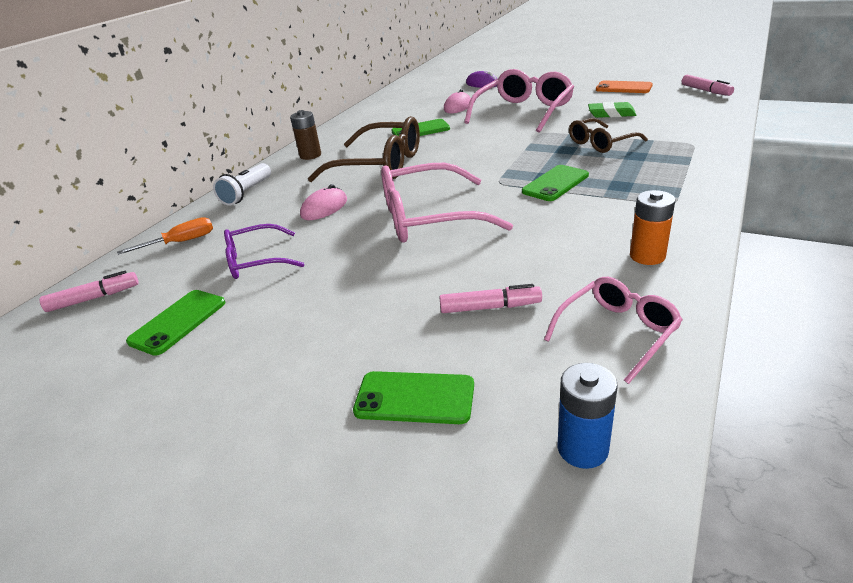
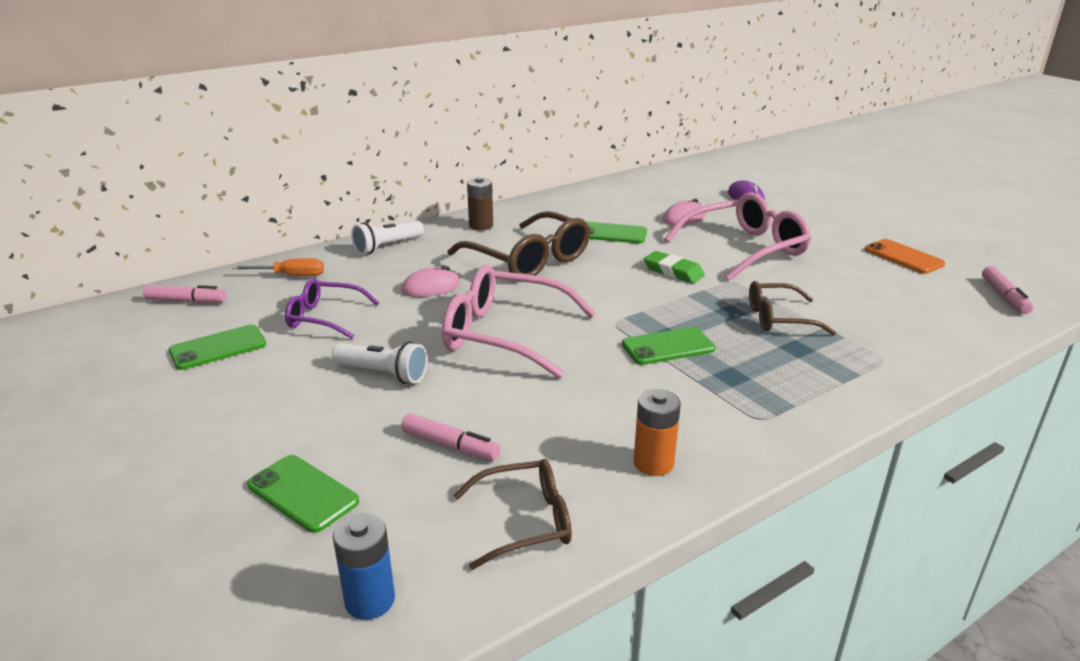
camera: 25 degrees right, 5 degrees down
(365, 281) = (383, 374): none -> white flashlight
(611, 114) = (841, 286): green eraser -> green eraser (673, 271)
(617, 332) = (525, 521): pink glasses -> brown glasses

